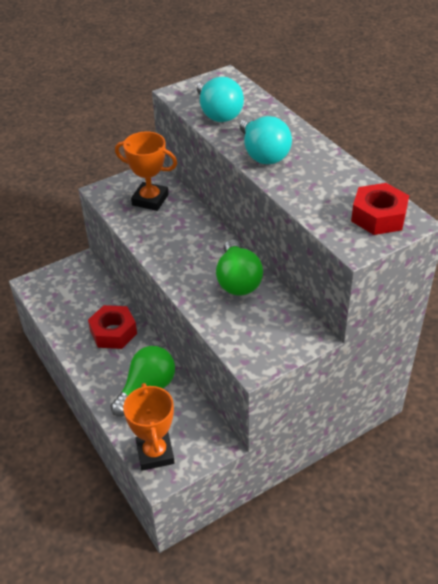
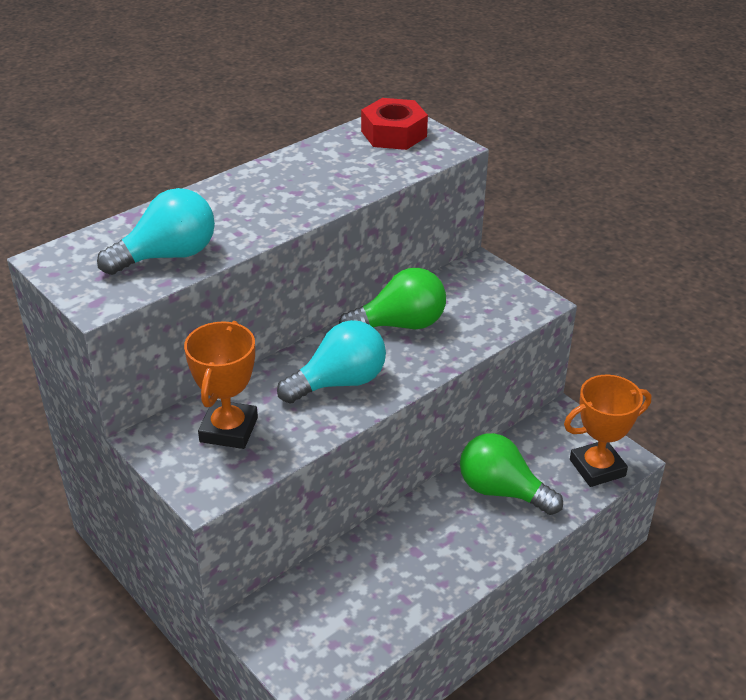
camera: 100 degrees left, 5 degrees down
(113, 332) = (407, 546): red nut -> none
(263, 154) = (276, 211): turquoise light bulb -> turquoise light bulb (339, 382)

